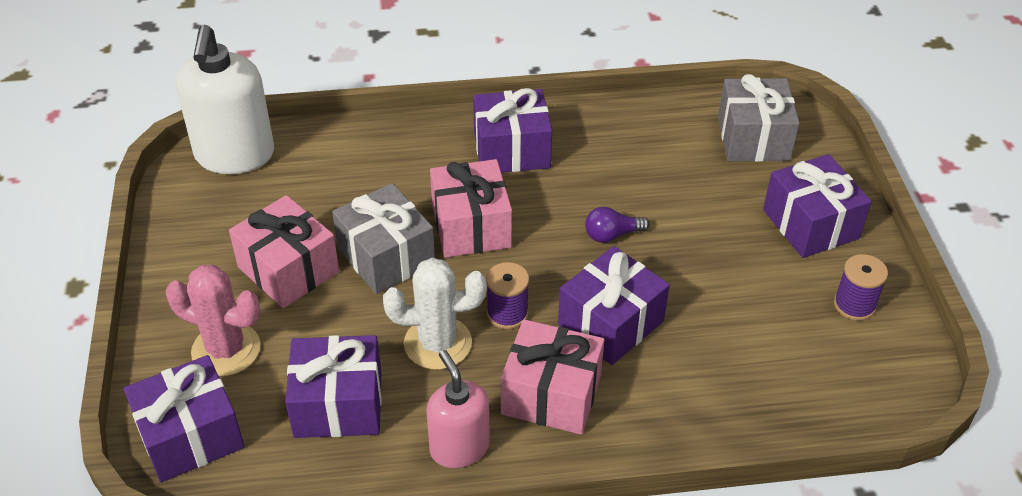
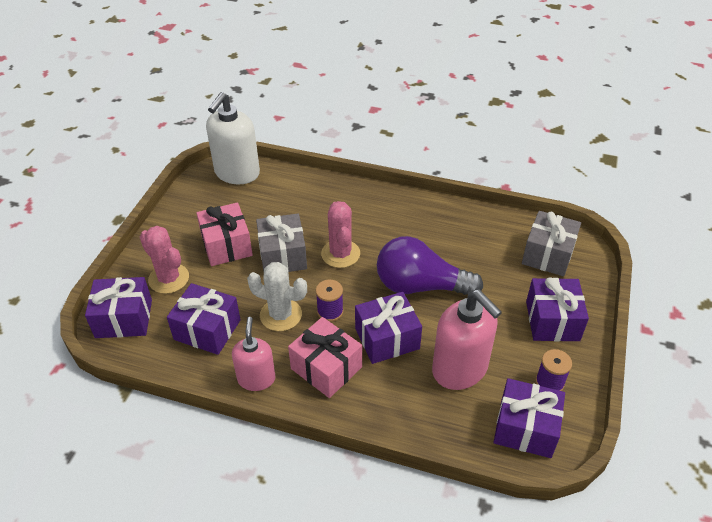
camera: 25 degrees right, 0 degrees up
(471, 226) = (340, 254): pink gift -> pink cactus
(511, 150) = (391, 216): purple gift -> purple gift (525, 428)
(612, 235) = (420, 286): purple light bulb -> purple light bulb, size x2.43
(733, 329) = (460, 369): none -> pink soap dispenser

